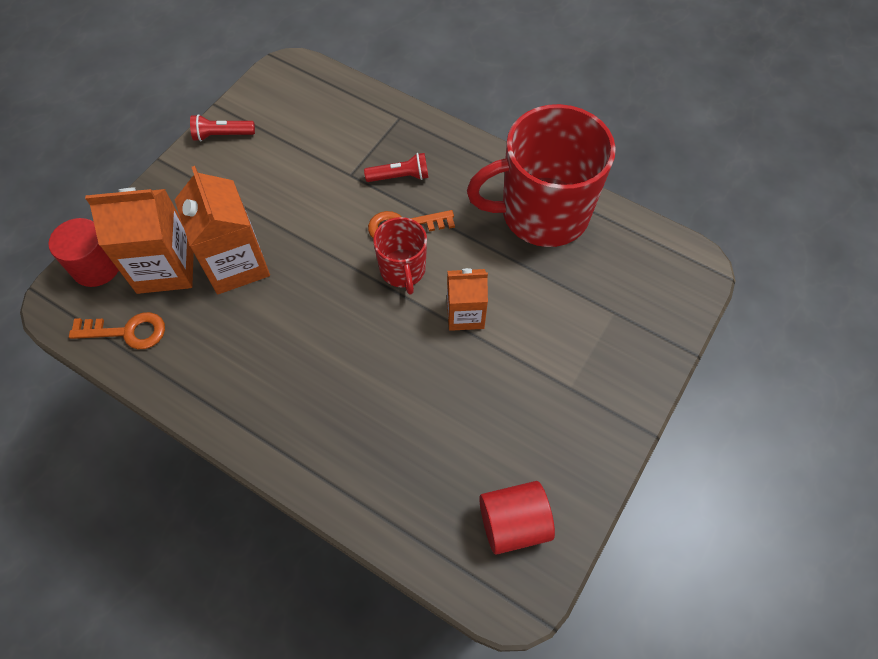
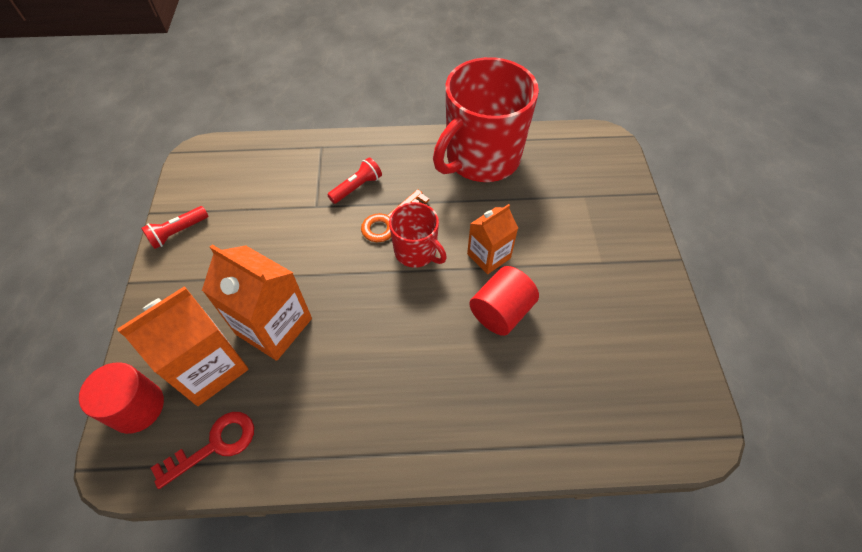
camera: 35 degrees left, 5 degrees down
(127, 331) = (214, 445): orange key -> red key
(513, 523) = (651, 381): red cylinder -> red cylinder (501, 312)

